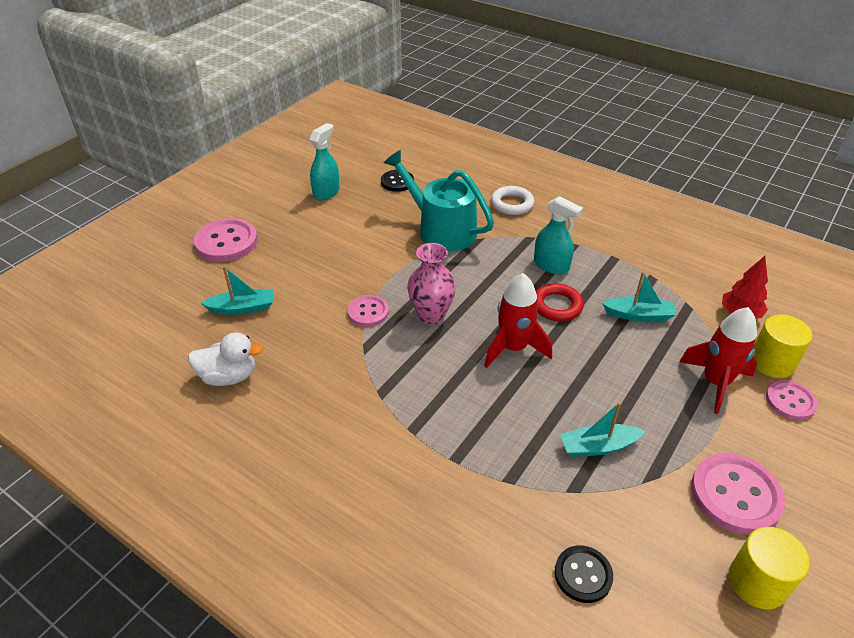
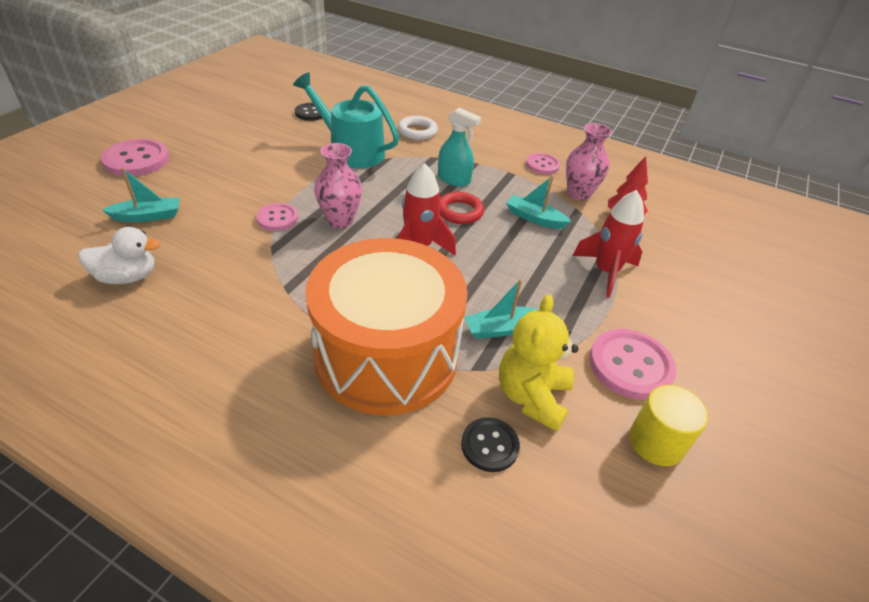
camera: 10 degrees left, 0 degrees up
(326, 192) = (241, 120): turquoise spray bottle -> none
(480, 471) = (386, 355): none -> orange drum
(628, 524) = (532, 396): none -> yellow teddy bear
(639, 315) = (534, 218): turquoise boat -> turquoise boat turned 150 degrees counterclockwise
(690, 284) = (579, 194): none -> pink vase
(772, 362) = (653, 254): yellow cylinder -> none
(790, 401) = (672, 285): pink button -> pink button (542, 165)

